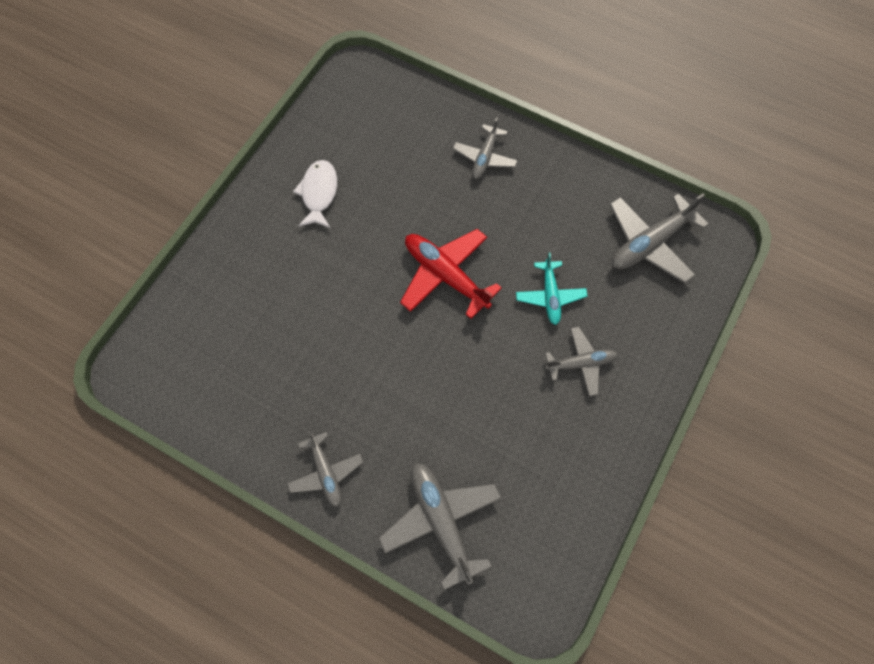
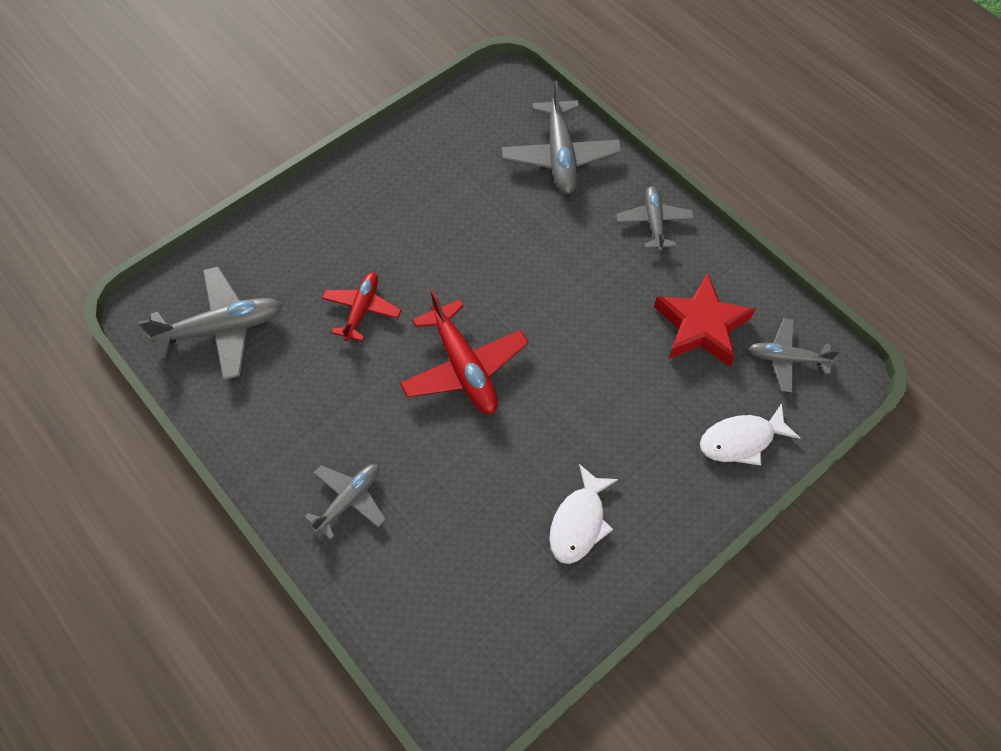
camera: 160 degrees left, 5 degrees down
(210, 289) = (741, 440): none -> white fish
(259, 377) = (701, 326): none -> red star
(550, 296) = (361, 310): turquoise plane -> red plane
(581, 363) = (367, 238): grey plane -> grey plane (787, 359)

